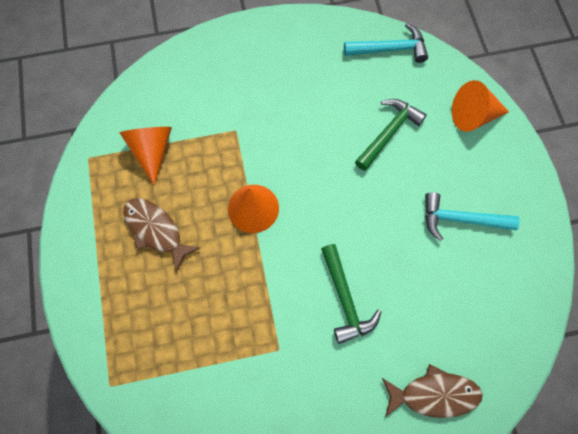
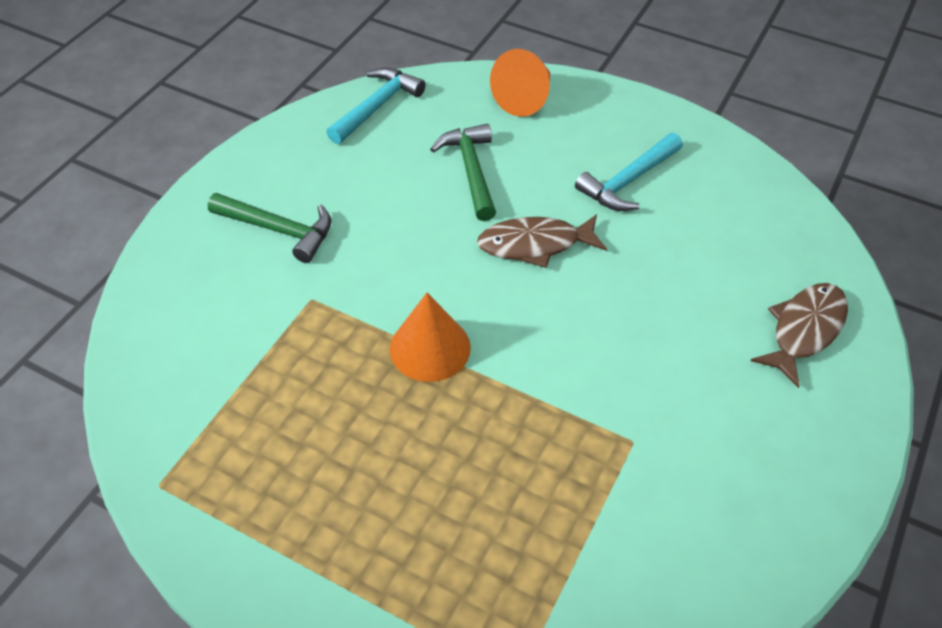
camera: 50 degrees left, 20 degrees down
(152, 151) = (236, 402): orange cone -> none
(156, 230) = (350, 471): brown fish -> brown fish (535, 244)
(345, 299) = (627, 335): green hammer -> green hammer (278, 230)

